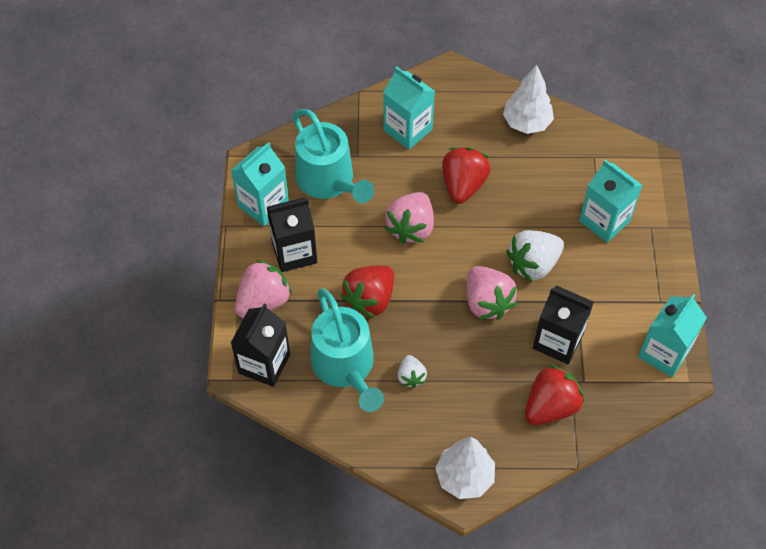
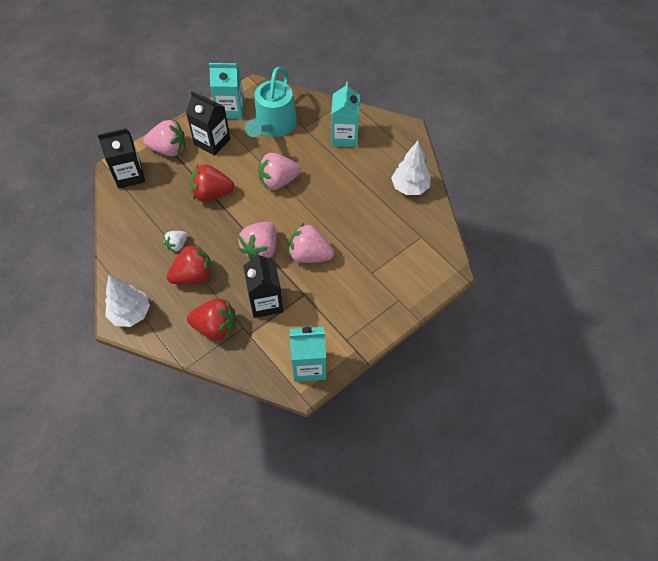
camera: 50 degrees right, 0 degrees up
(346, 367) = (158, 211): turquoise watering can -> none
(463, 185) = (332, 186): red strawberry -> red strawberry (194, 276)
(533, 264) = (309, 255): white strawberry -> pink strawberry
(604, 221) = (378, 272): turquoise carton -> none

